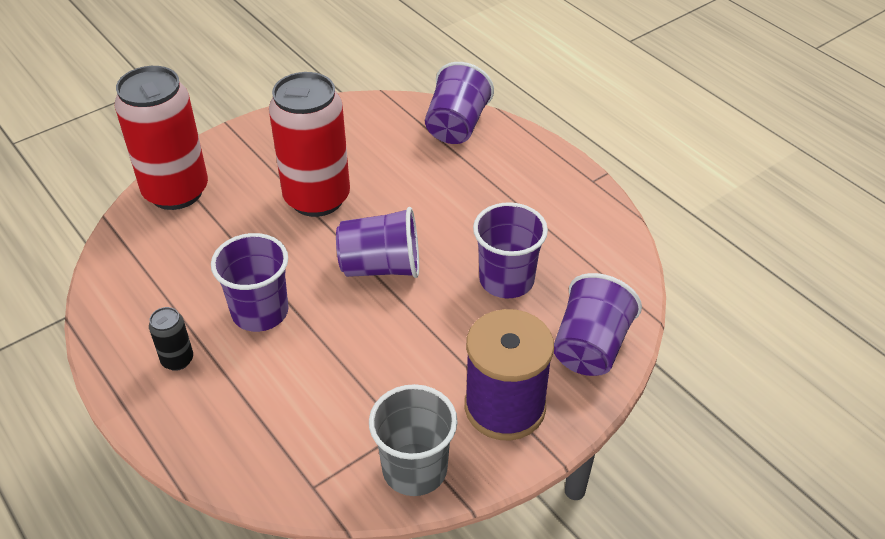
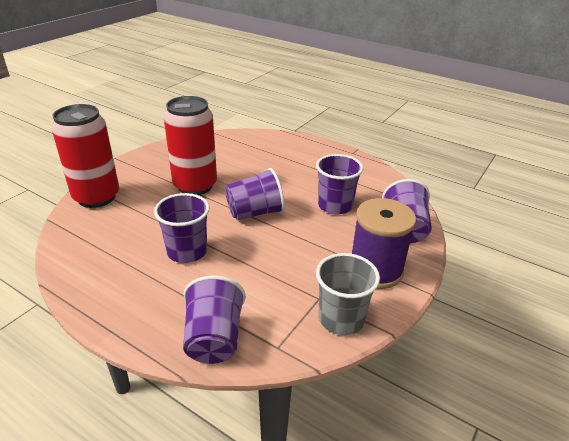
camera: 20 degrees left, 10 degrees down
(177, 360) = (139, 291): black can -> none
(456, 126) = (261, 140): purple cup -> purple cup (214, 338)

